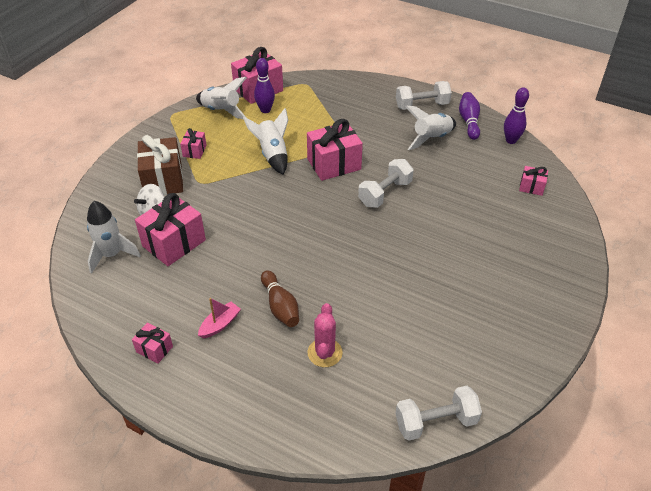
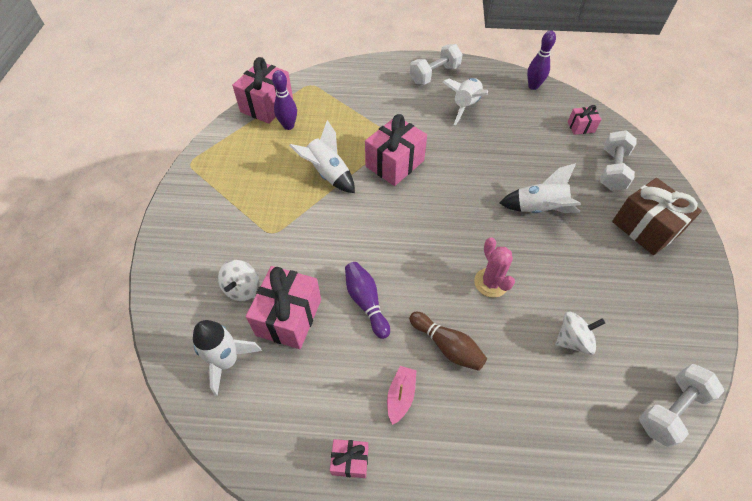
camera: 25 degrees left, 10 degrees up
(163, 180) = (229, 244): brown gift -> brown gift (645, 228)
(194, 151) = (242, 197): pink gift -> none
(221, 111) = (243, 141): white rocket -> white rocket (539, 209)
(325, 353) = (524, 381): pink cactus -> pink cactus (491, 283)
(385, 193) = (462, 178): white dumbbell -> white dumbbell (612, 170)
(389, 342) = (573, 340): none -> white spinning top
(469, 121) = (486, 78): purple bowling pin -> purple bowling pin (366, 302)

